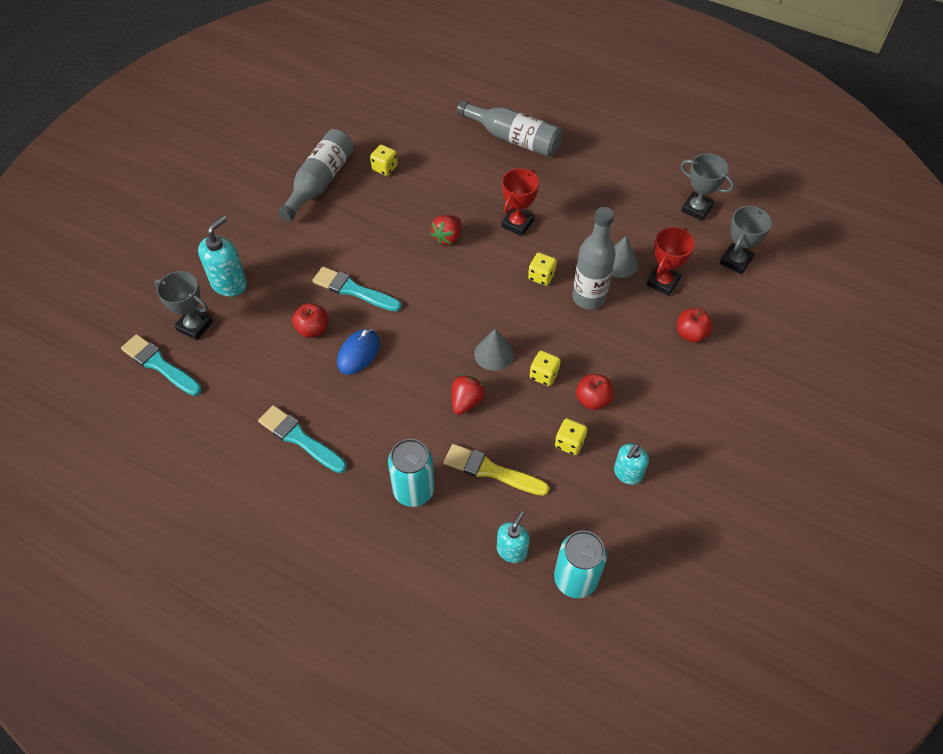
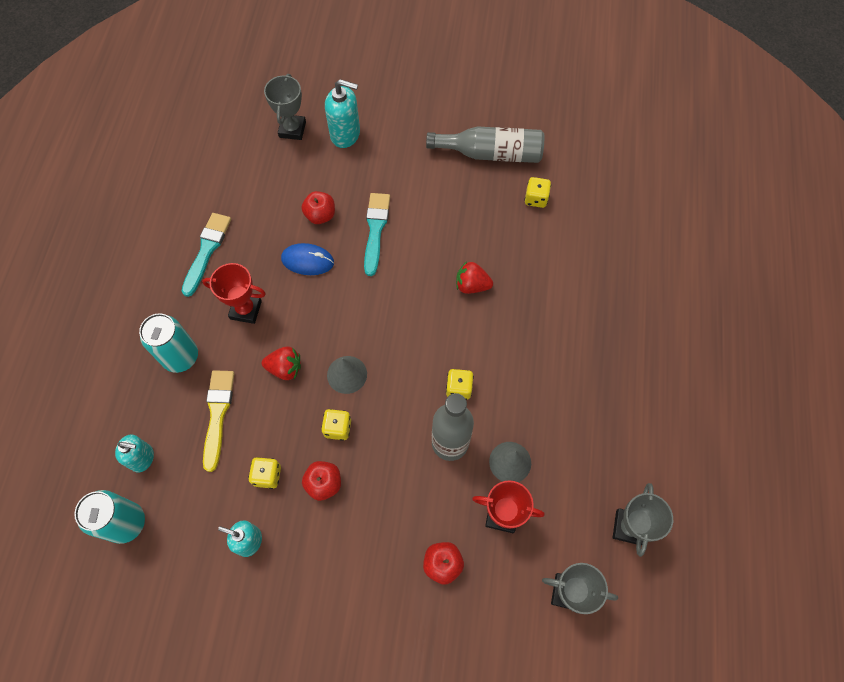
camera: 70 degrees right, 10 degrees up
(159, 365) = (246, 123): turquoise brush -> none
(513, 138) = (638, 301): grey bottle -> none
(517, 224) = (518, 343): red trophy -> red trophy (246, 310)

